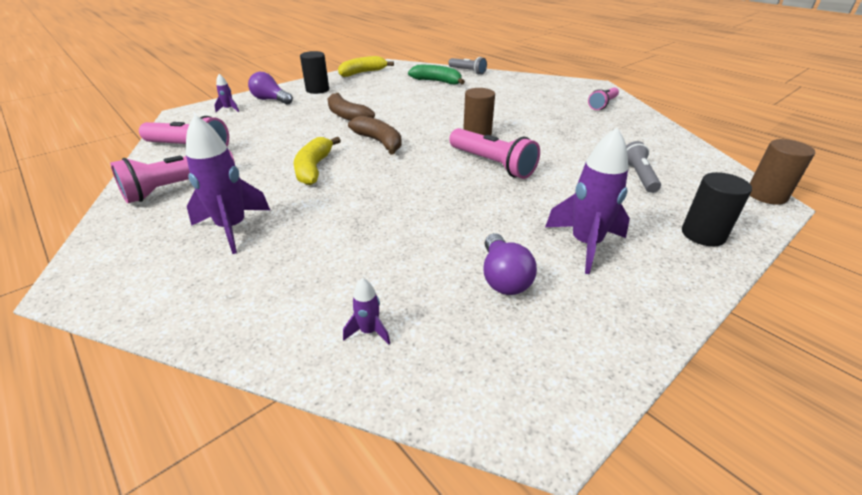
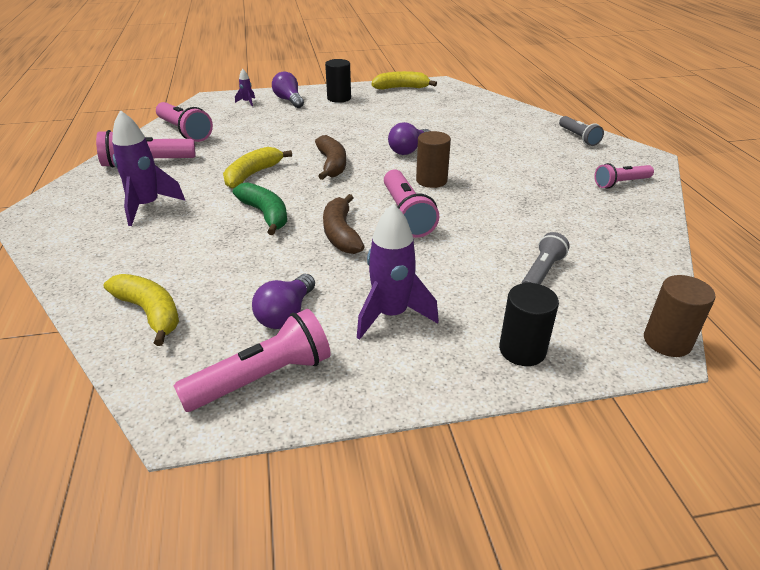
camera: 30 degrees right, 0 degrees up
(347, 116) = (334, 131): brown banana -> brown banana (341, 233)
(369, 331) = (150, 312): purple rocket -> yellow banana
(429, 116) = (409, 150): none -> purple light bulb
(437, 82) = (464, 113): green banana -> green banana (265, 214)
(467, 71) = (513, 108): grey flashlight -> grey flashlight (578, 137)
(558, 344) = (262, 378): none -> pink flashlight

